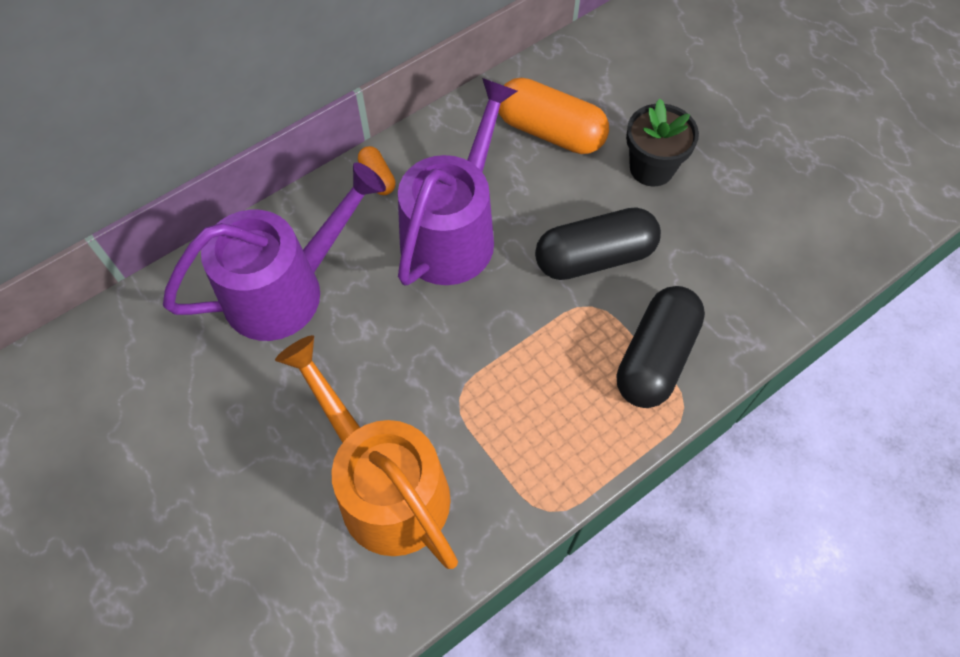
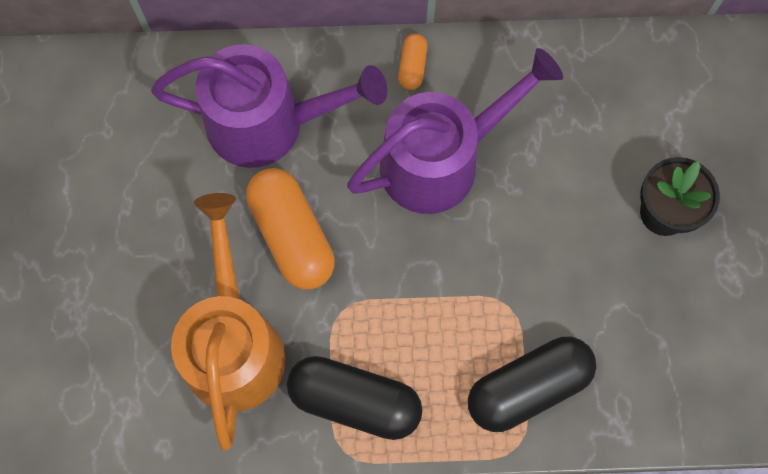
camera: 35 degrees right, 10 degrees up
(550, 131) = (598, 117): orange capsule -> orange capsule (292, 235)
(594, 257) = (545, 264): black capsule -> black capsule (355, 401)

